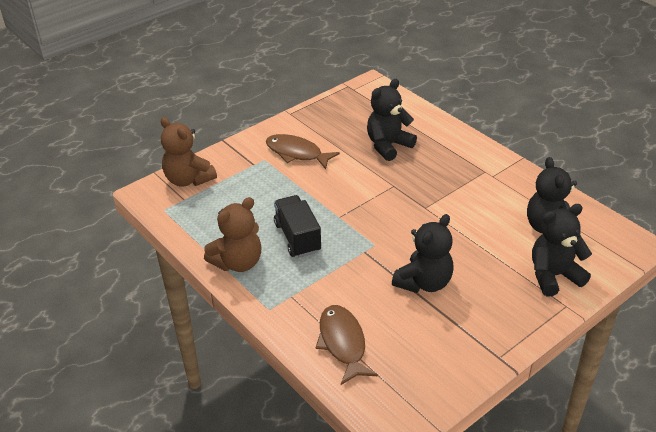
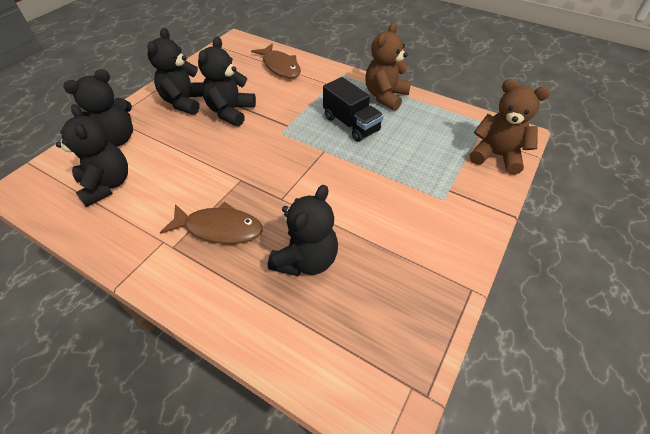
camera: 160 degrees right, 10 degrees up
(297, 153) = (413, 217): brown fish -> brown fish (219, 228)
(478, 310) = (185, 102): none -> black teddy bear

